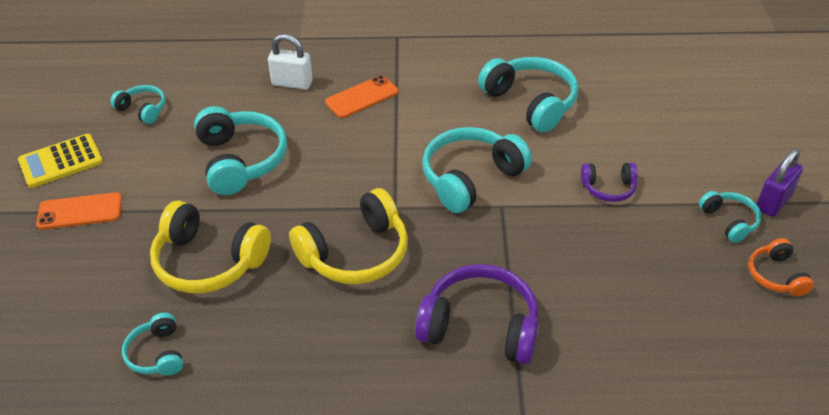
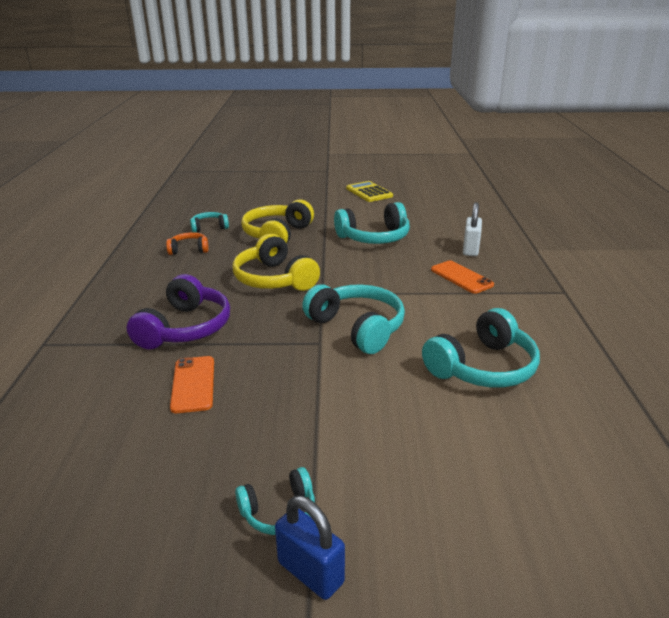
camera: 90 degrees right, 15 degrees down
(80, 212) = (325, 201): orange phone -> orange phone (193, 384)
(143, 110) = (423, 207): turquoise headphones -> none
(608, 188) = (343, 412): purple headphones -> none
(773, 202) = (310, 572): purple padlock -> blue padlock
(776, 275) = (176, 541): orange headphones -> orange headphones (189, 250)

